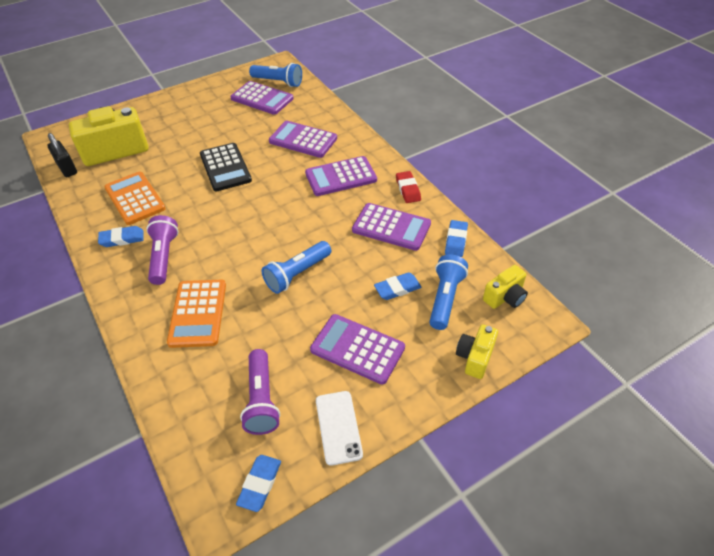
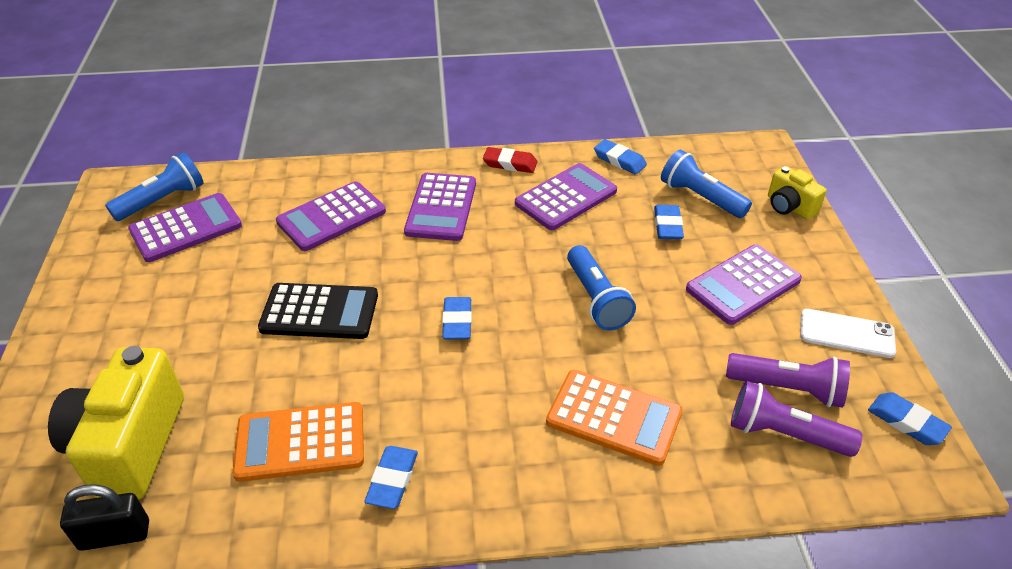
camera: 65 degrees left, 5 degrees down
(164, 256) = (472, 432): purple flashlight -> purple flashlight (784, 434)
(244, 220) = (457, 321): none -> blue eraser
(505, 297) = (719, 159): yellow camera -> none

